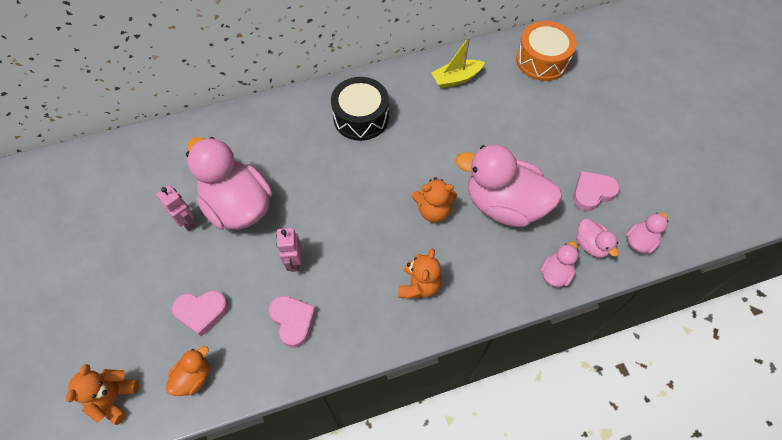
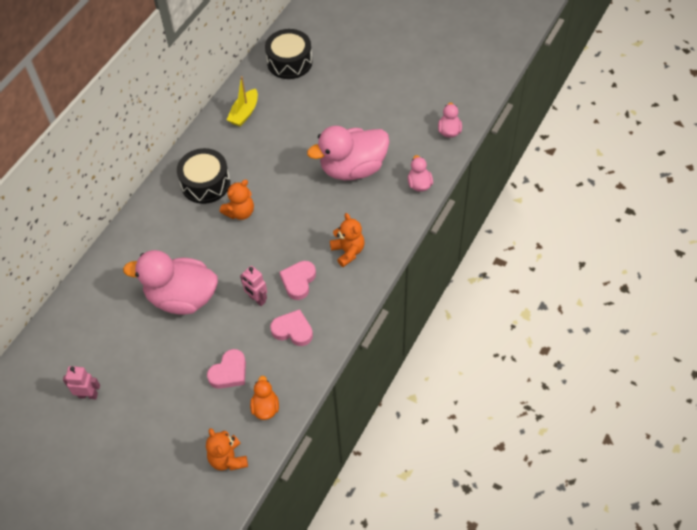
camera: 40 degrees left, 5 degrees down
(186, 222) = (157, 334): pink robot -> pink robot (88, 395)
(433, 210) = (313, 204): orange teddy bear -> orange teddy bear (240, 212)
(542, 60) = (289, 62): orange drum -> black drum
(591, 245) = (424, 153): pink duck -> none
(592, 192) = (397, 123): pink heart -> pink heart (298, 281)

